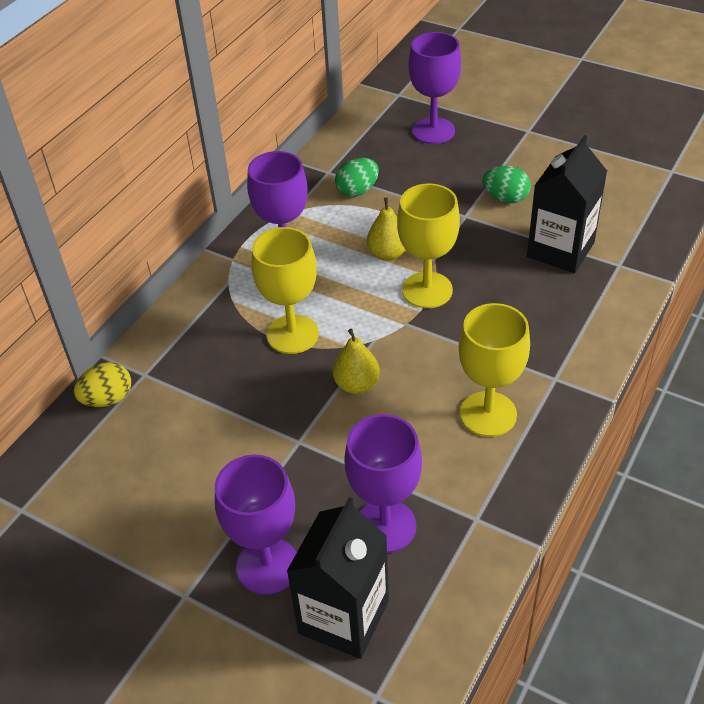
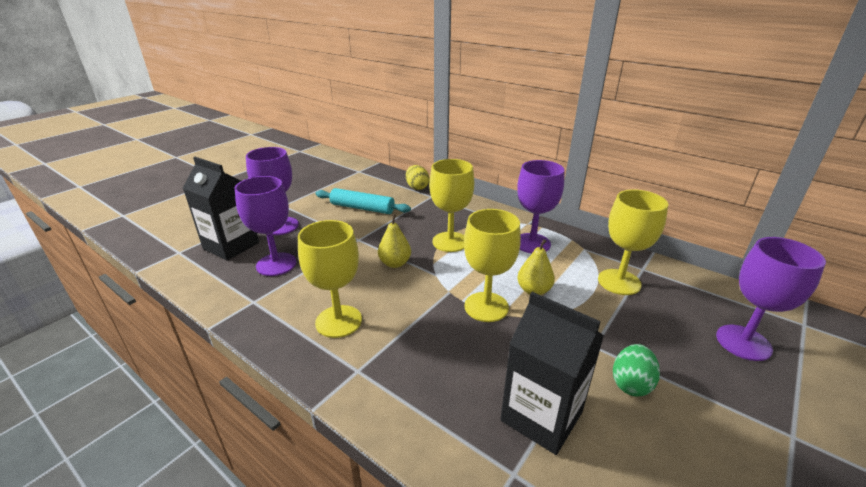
camera: 95 degrees right, 15 degrees down
(193, 462) = (362, 208): none -> turquoise rolling pin
(357, 191) = (619, 282): green egg -> yellow goblet

